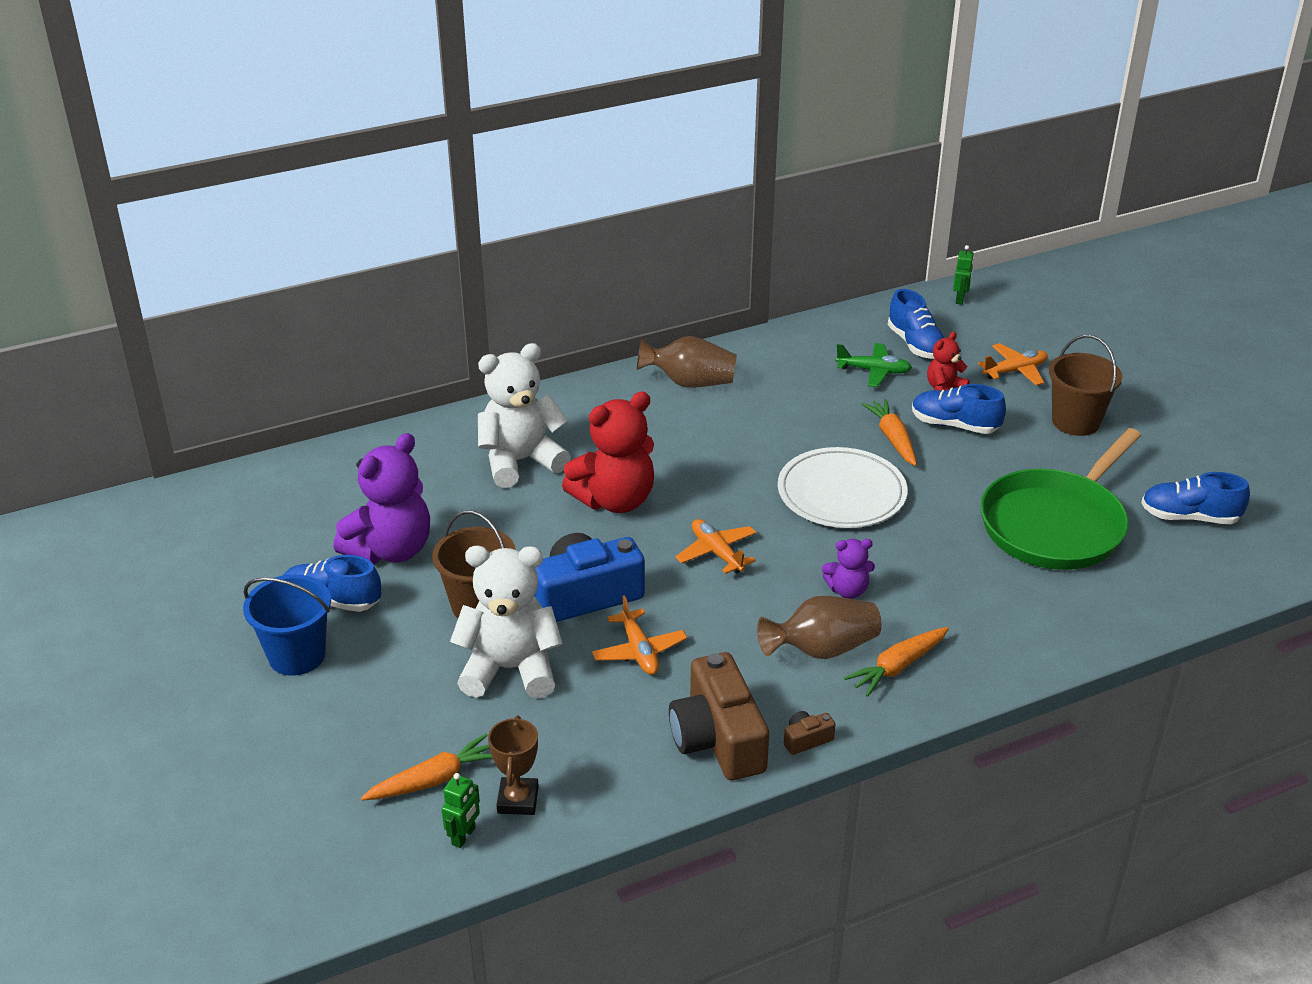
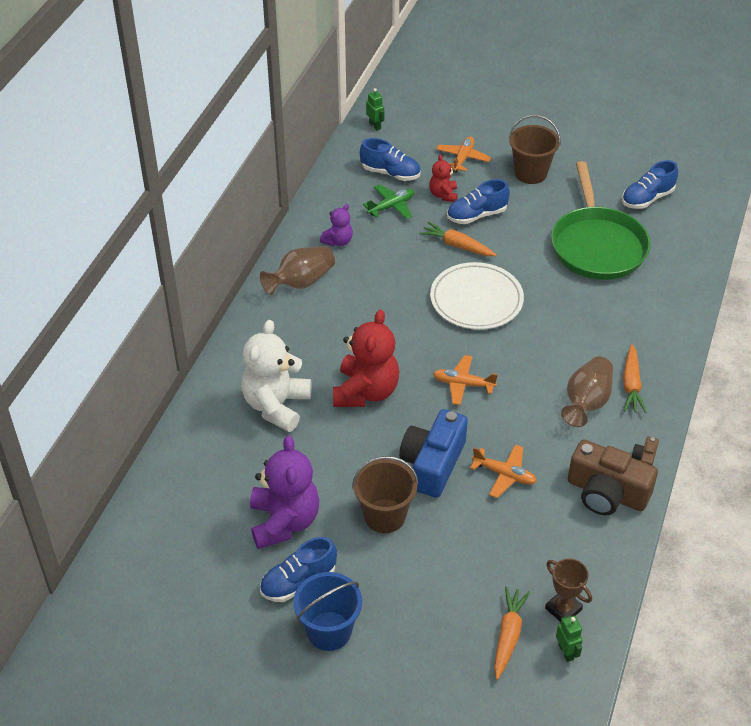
camera: 45 degrees left, 10 degrees up
(510, 669) = (455, 539): white teddy bear -> none
(847, 590) = (554, 358): purple teddy bear -> purple teddy bear (338, 241)

